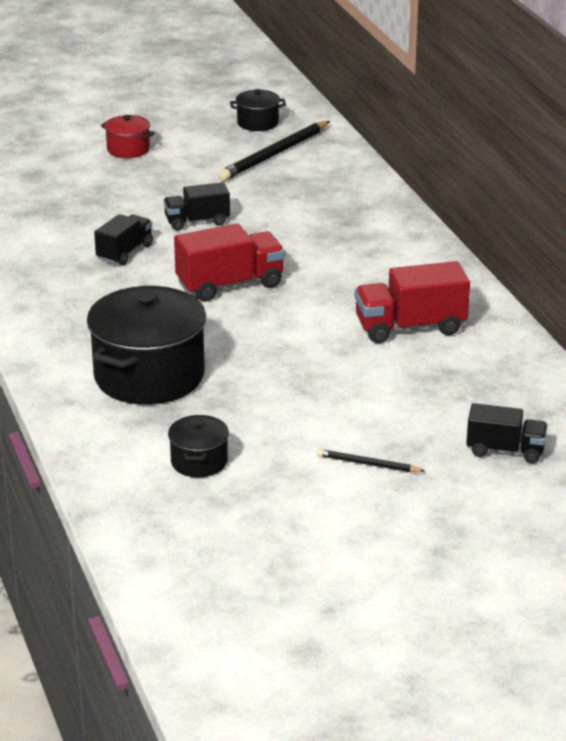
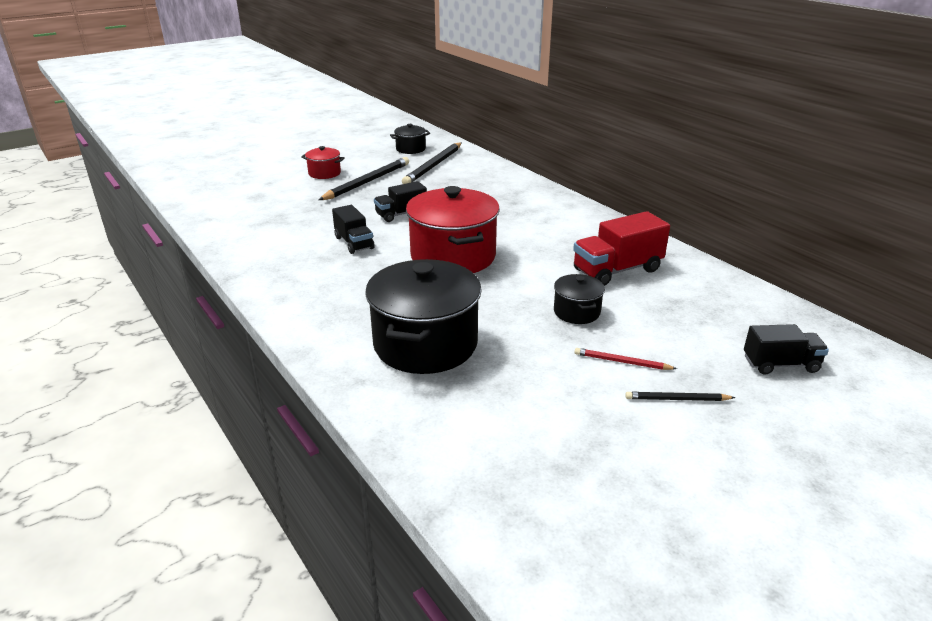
camera: 15 degrees left, 0 degrees up
(125, 252) = (354, 243): black truck -> black truck turned 135 degrees clockwise
(176, 169) = (367, 182): none -> black pencil
(199, 462) = (519, 425): black pot -> black pot (576, 312)
(230, 285) = (453, 256): red truck -> red pot
(339, 423) = (622, 362): none -> red pencil

